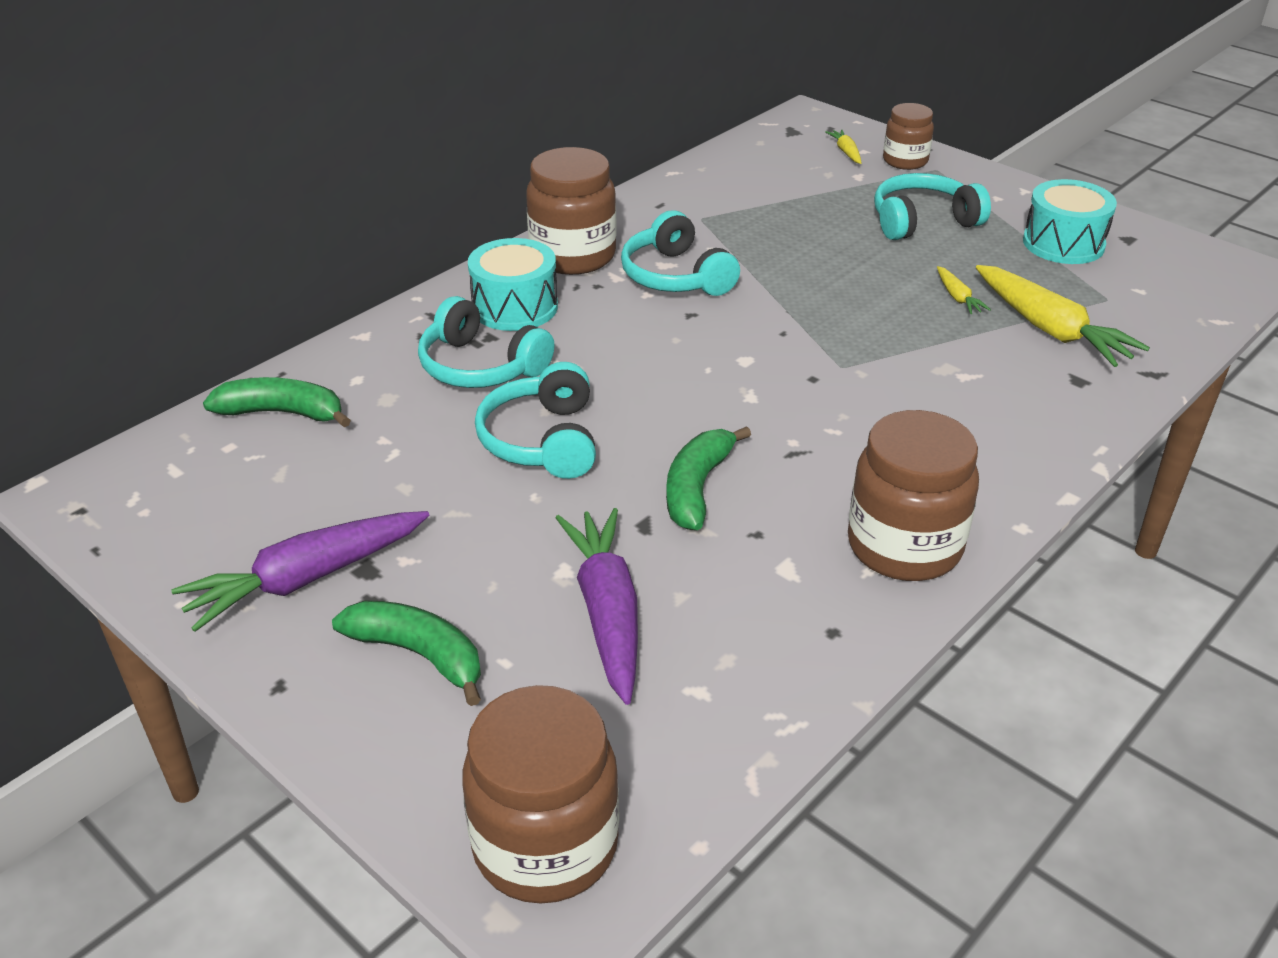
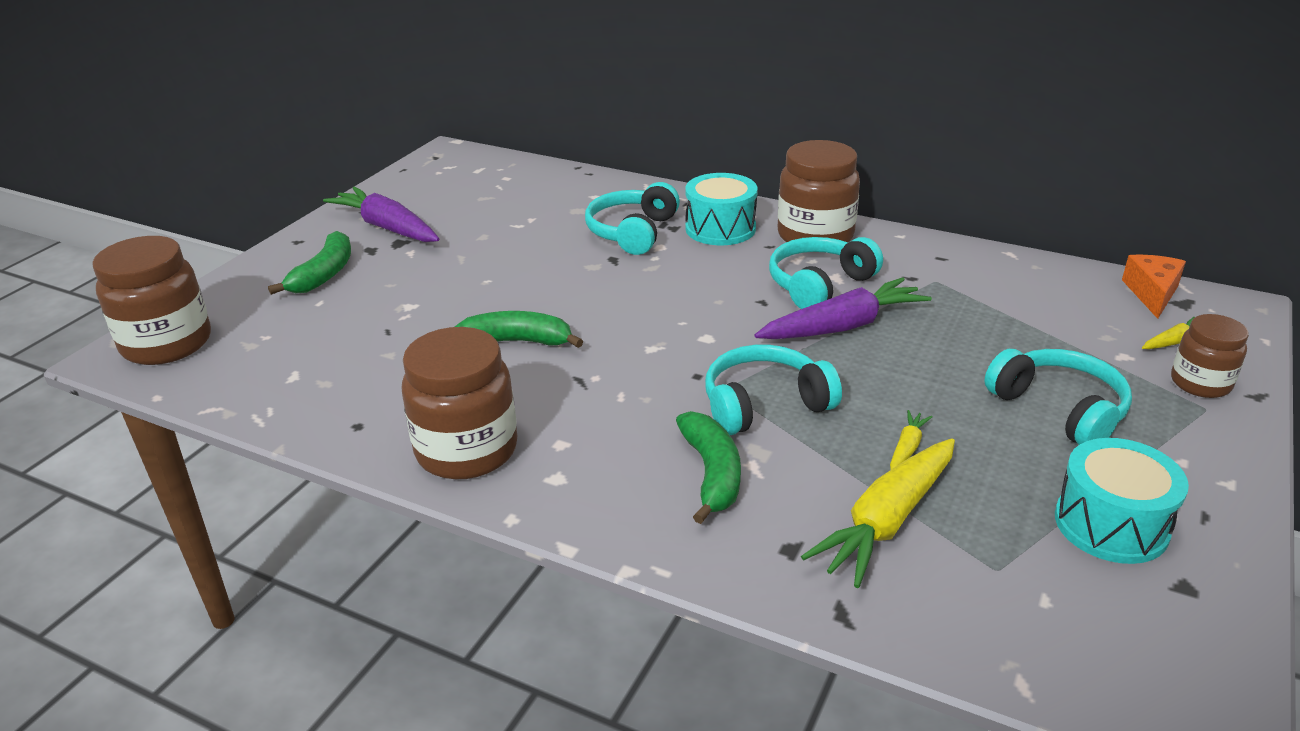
camera: 75 degrees right, 5 degrees down
(282, 413) = (546, 183): green banana -> green banana (711, 474)
(542, 440) = (552, 271): turquoise headphones -> turquoise headphones (764, 404)
(607, 612) = (368, 329): purple carrot -> purple carrot (843, 326)
(772, 137) = (1152, 293): none -> orange cheese
(957, 297) = (907, 448): yellow carrot -> yellow carrot turned 150 degrees clockwise

